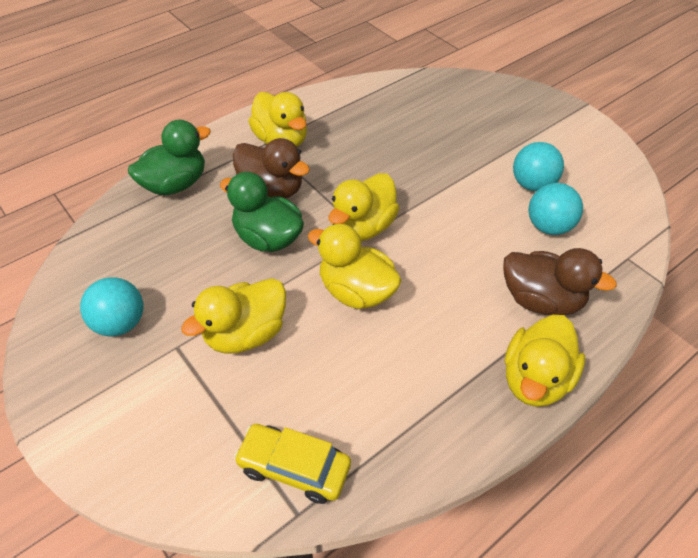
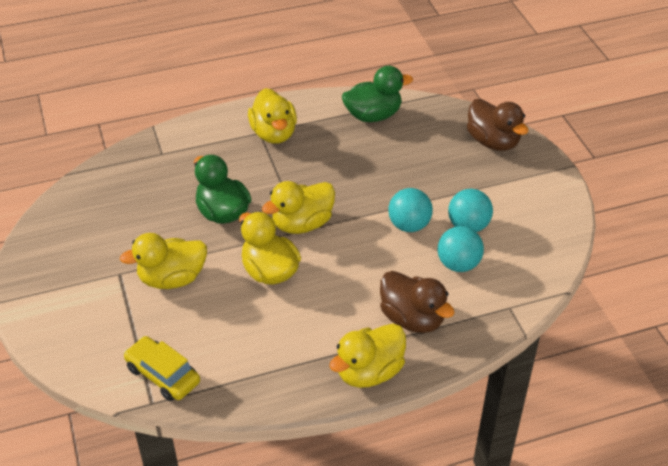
camera: 20 degrees right, 5 degrees down
(120, 323) = (87, 246): turquoise ball -> turquoise ball (409, 225)
(175, 184) = (171, 150): green duck -> green duck (373, 115)
(272, 190) = (245, 174): brown duck -> brown duck (493, 141)

